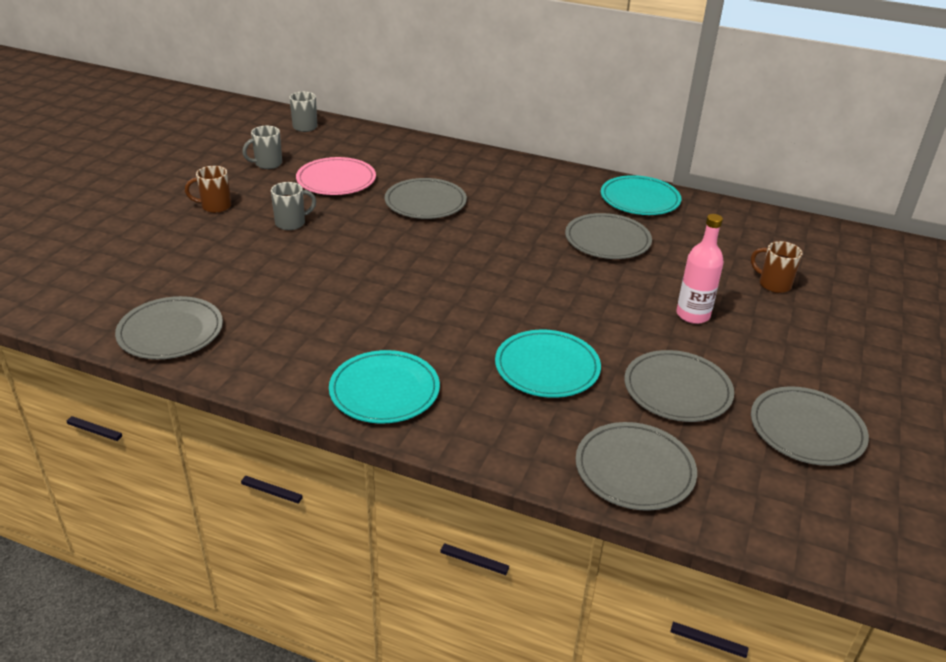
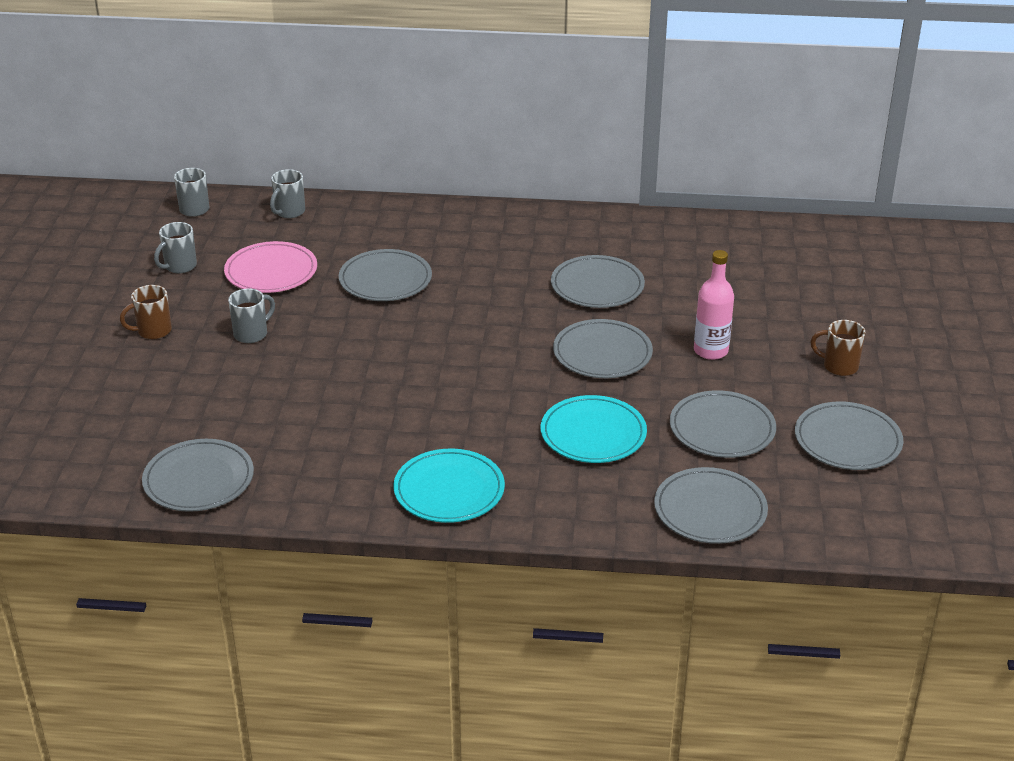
camera: 15 degrees left, 0 degrees up
(376, 141) = (289, 212): none -> grey mug
(587, 297) = (602, 353): none -> grey plate
(639, 199) = (612, 231): turquoise plate -> none
(773, 284) = (777, 302): brown mug -> brown mug (839, 366)

